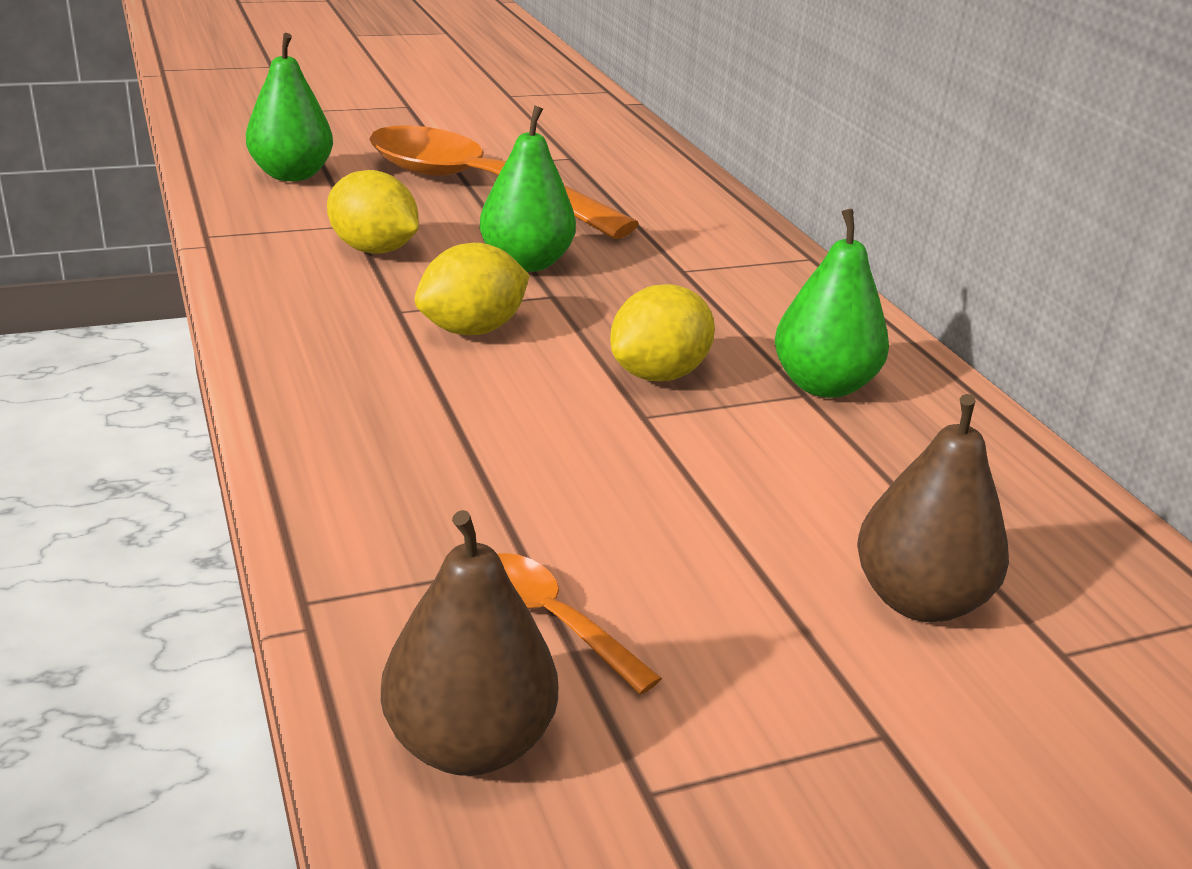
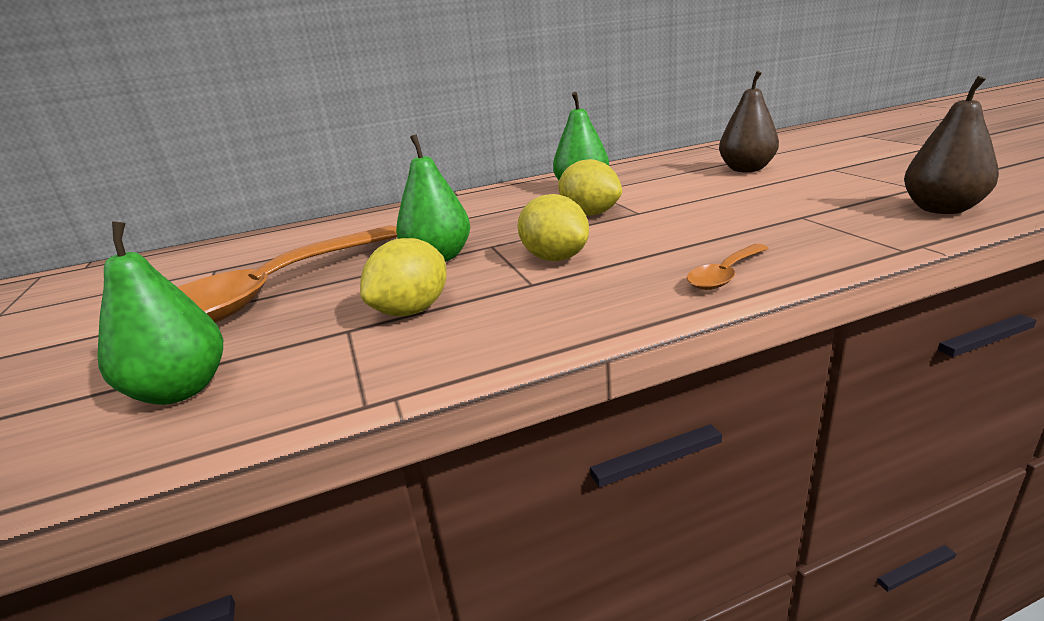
camera: 85 degrees left, 5 degrees down
(551, 620) = (839, 208): orange spoon -> orange spoon (725, 275)

